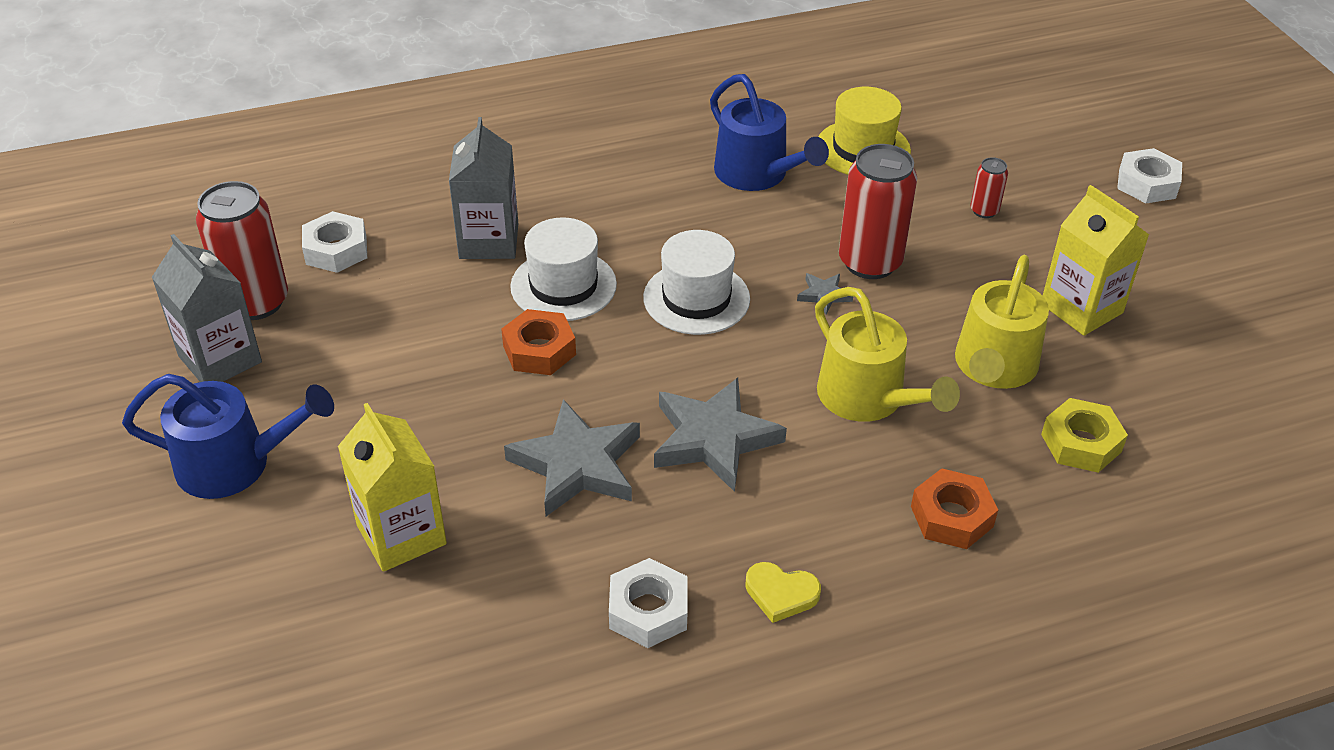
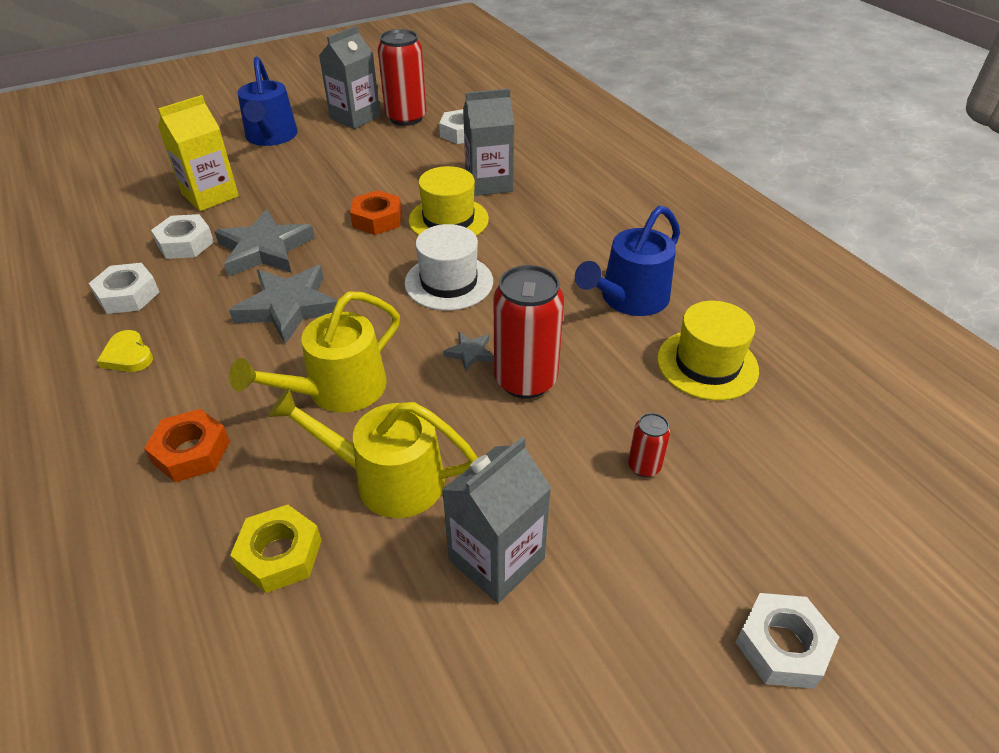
camera: 80 degrees right, 0 degrees up
(533, 555) = (185, 243): none -> white nut
(563, 285) = (448, 220): white hat -> yellow hat
(781, 594) = (128, 355): yellow heart -> yellow heart turned 45 degrees counterclockwise
(1081, 308) = (496, 559): yellow carton -> grey carton

